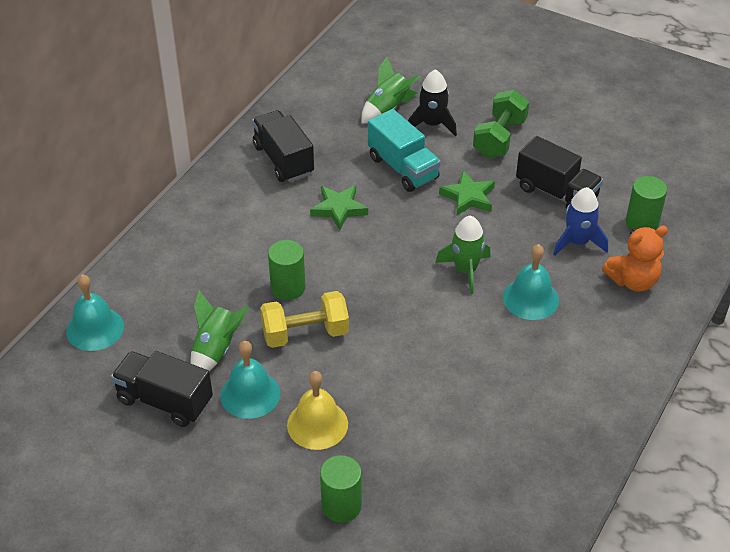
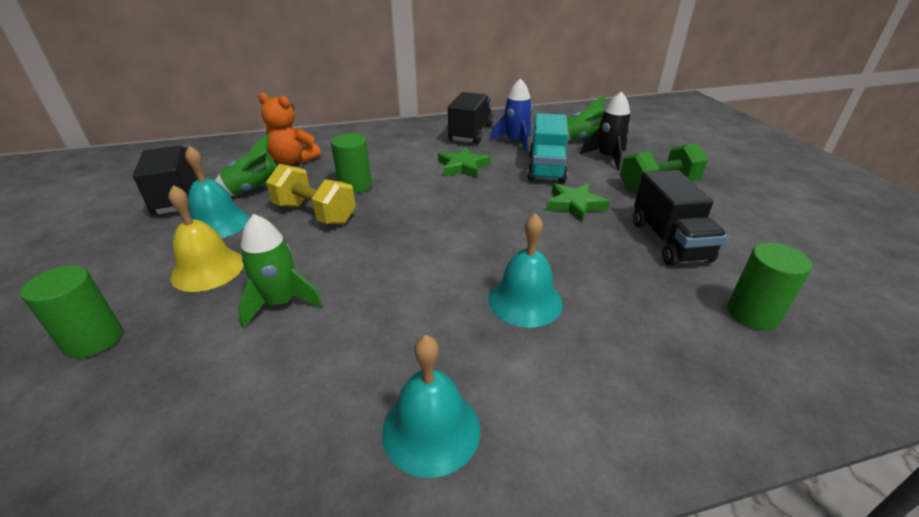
camera: 45 degrees right, 10 degrees down
(95, 328) = (230, 149): turquoise bell -> turquoise bell (431, 430)
(465, 270) = (496, 246): green rocket -> green rocket (280, 303)
(577, 242) = (644, 287): blue rocket -> blue rocket (515, 141)
(633, 281) = (674, 360): orange teddy bear -> orange teddy bear (293, 161)

